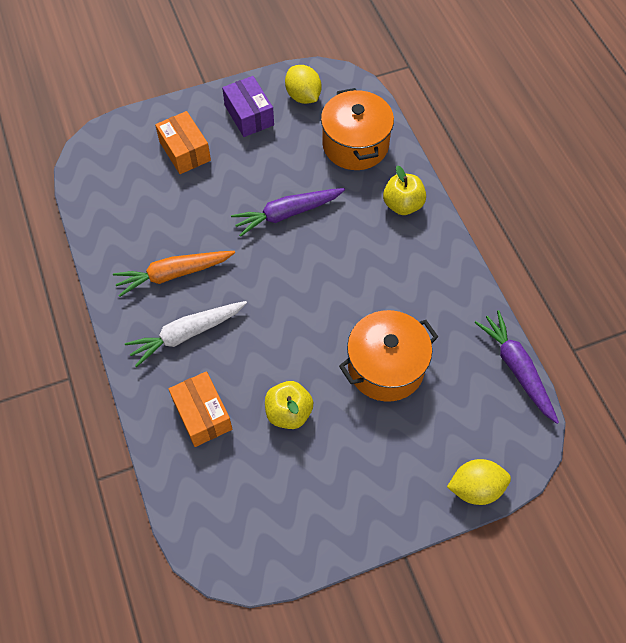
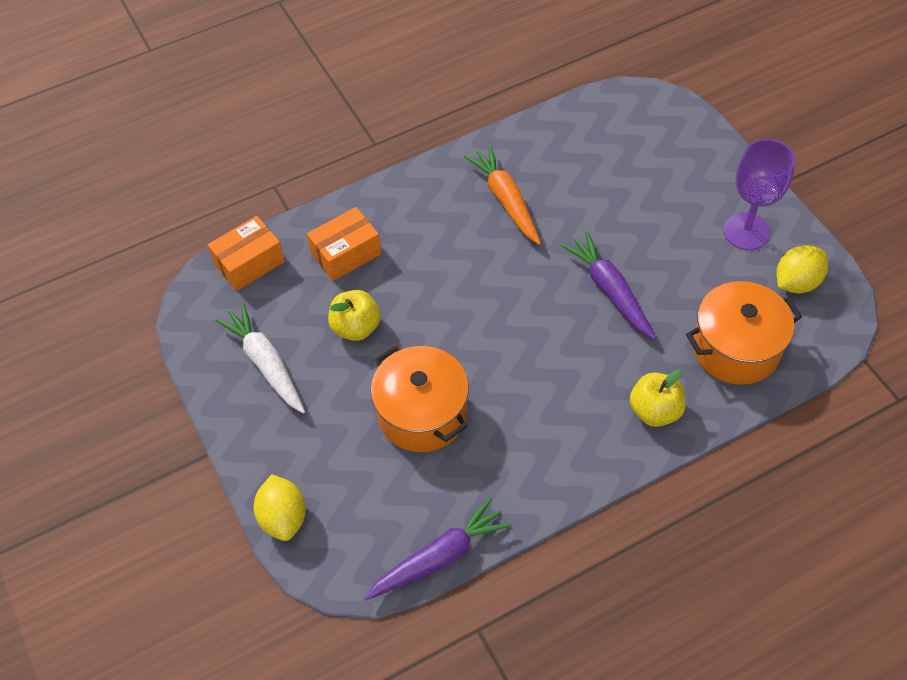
camera: 85 degrees right, 5 degrees down
(185, 151) = (673, 180): orange box -> orange box (249, 263)
(186, 334) = (435, 224): white carrot -> white carrot (266, 363)
(249, 115) = (746, 231): purple box -> purple goblet

